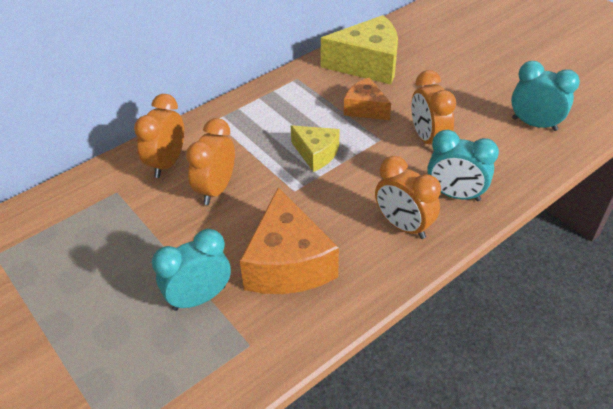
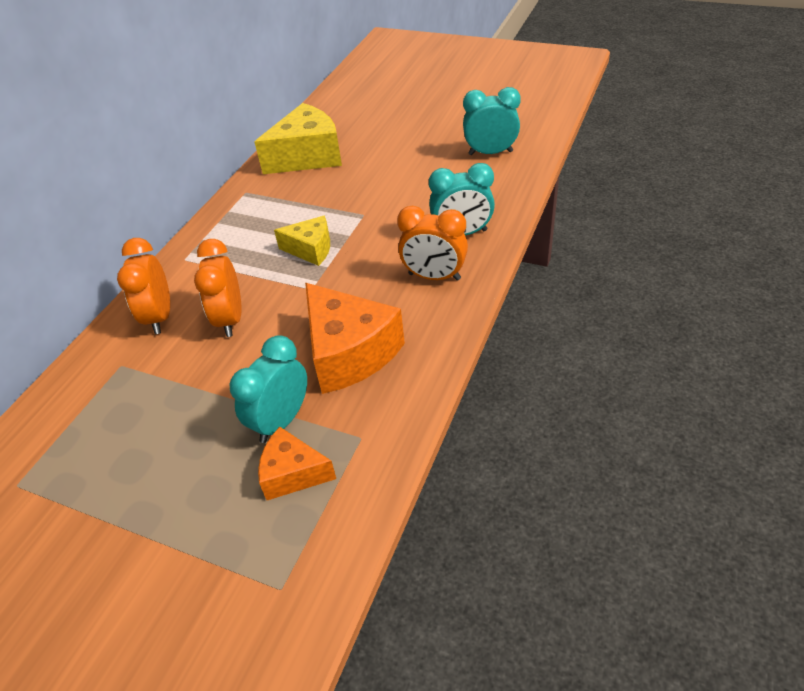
camera: 25 degrees left, 0 degrees up
(365, 108) = (331, 194): orange cheese -> orange cheese (293, 473)
(428, 139) = (407, 198): orange clock -> none

